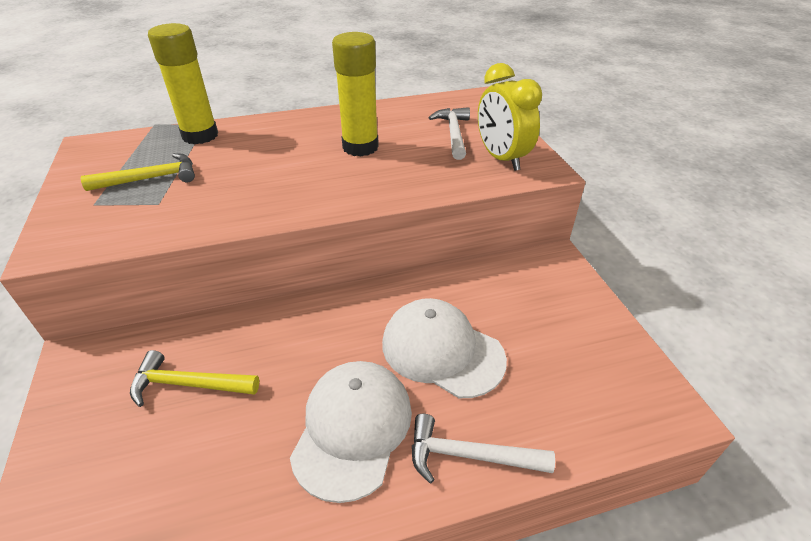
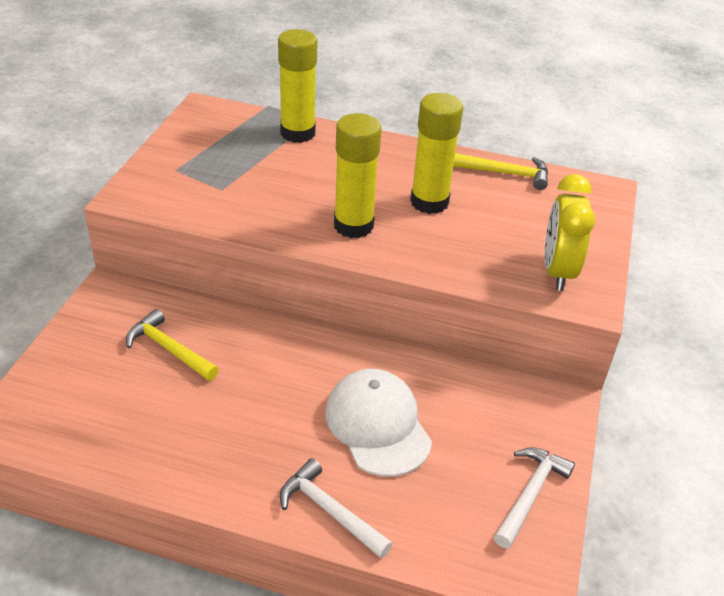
camera: 30 degrees right, 0 degrees up
(150, 178) = (230, 162): yellow hammer -> yellow hammer (507, 174)
(313, 186) = (353, 225): none -> yellow glue stick
(352, 428) = (260, 444): white cap -> none
(453, 134) = (535, 224): white hammer -> white hammer (530, 494)

